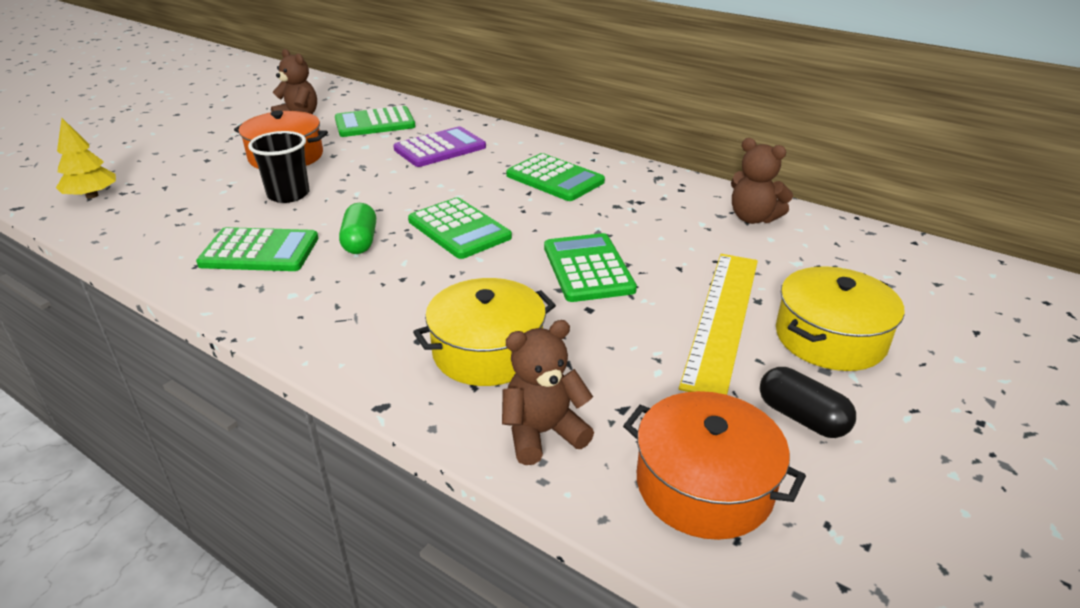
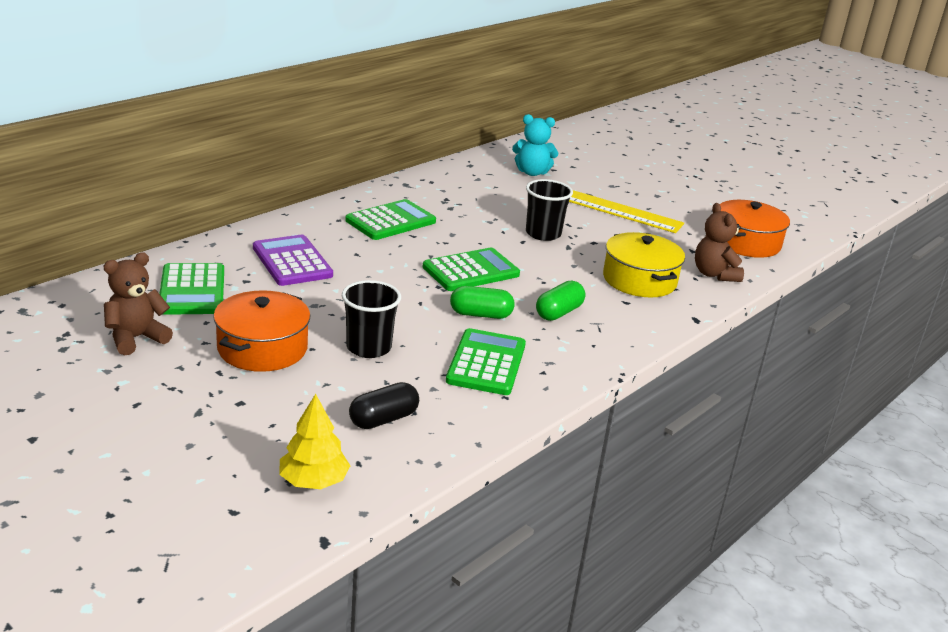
camera: 85 degrees left, 5 degrees down
(375, 289) = (559, 312): none -> green capsule
(588, 268) = (543, 234): green calculator -> black cup
(753, 218) = (485, 170): brown teddy bear -> none
(786, 250) = (532, 172): none -> turquoise teddy bear
(801, 417) = (695, 210): black capsule -> black capsule (383, 419)
(830, 338) = (628, 186): yellow pot -> none

